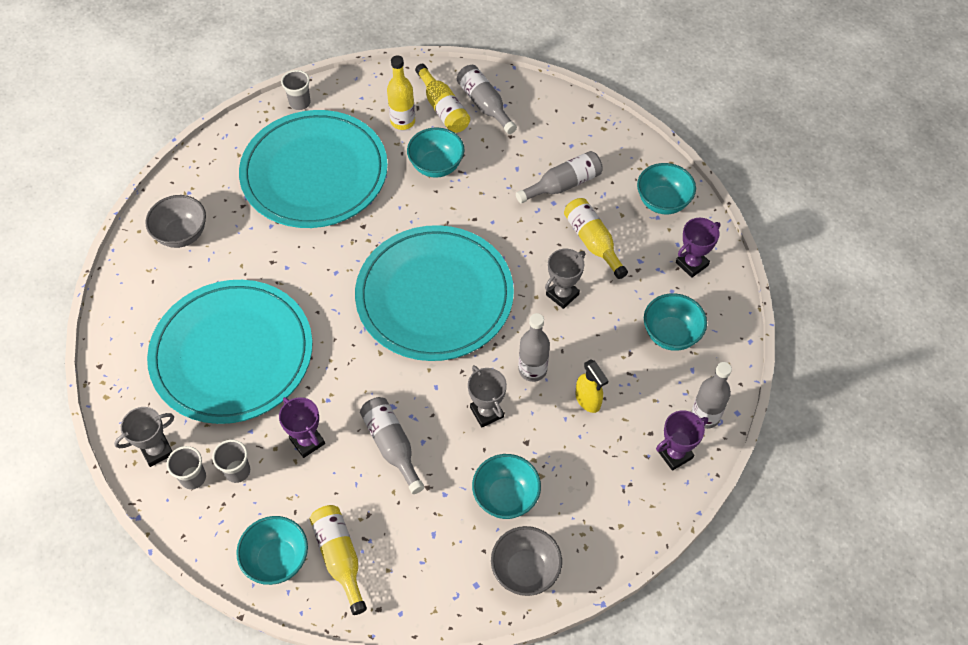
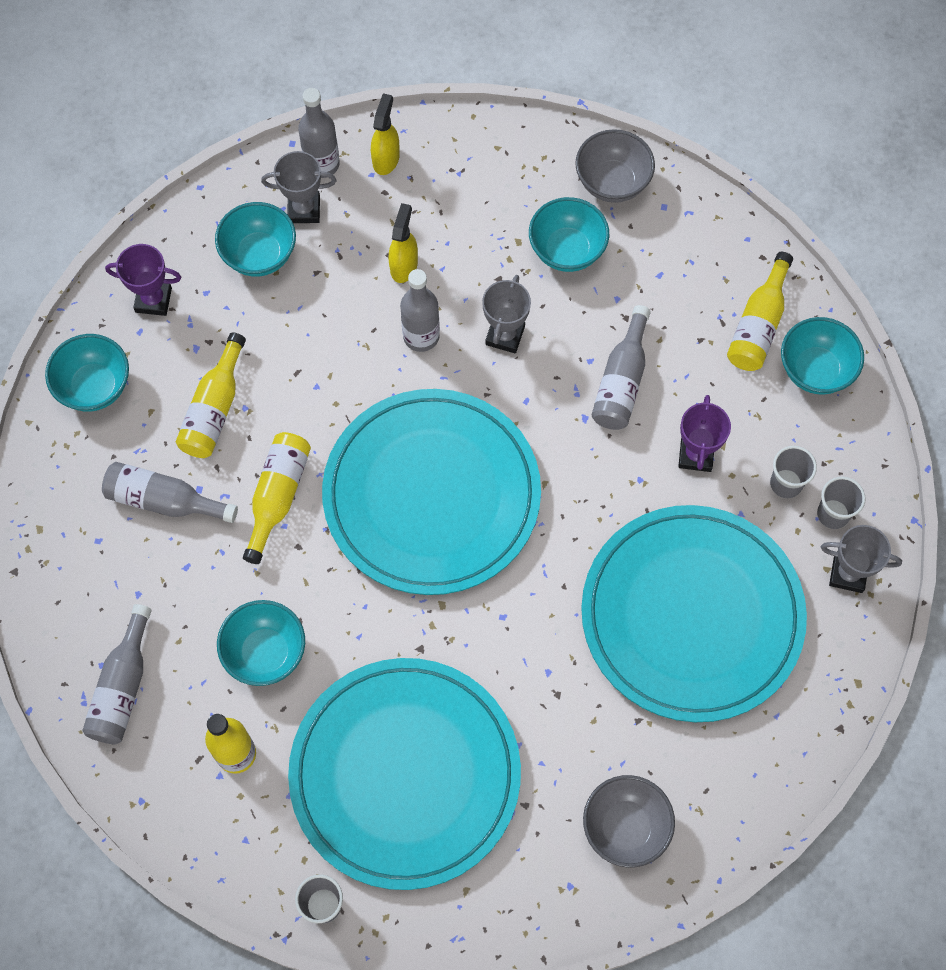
camera: 135 degrees left, 10 degrees up
(443, 108) = (172, 728): yellow bottle -> yellow bottle (277, 496)
(562, 294) = (309, 382): grey trophy -> grey trophy (304, 209)
(675, 454) = (386, 159): purple trophy -> yellow spray bottle

